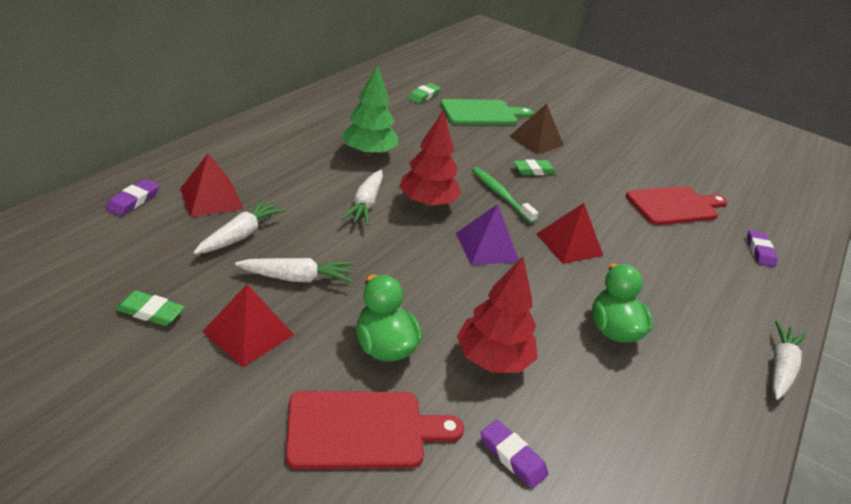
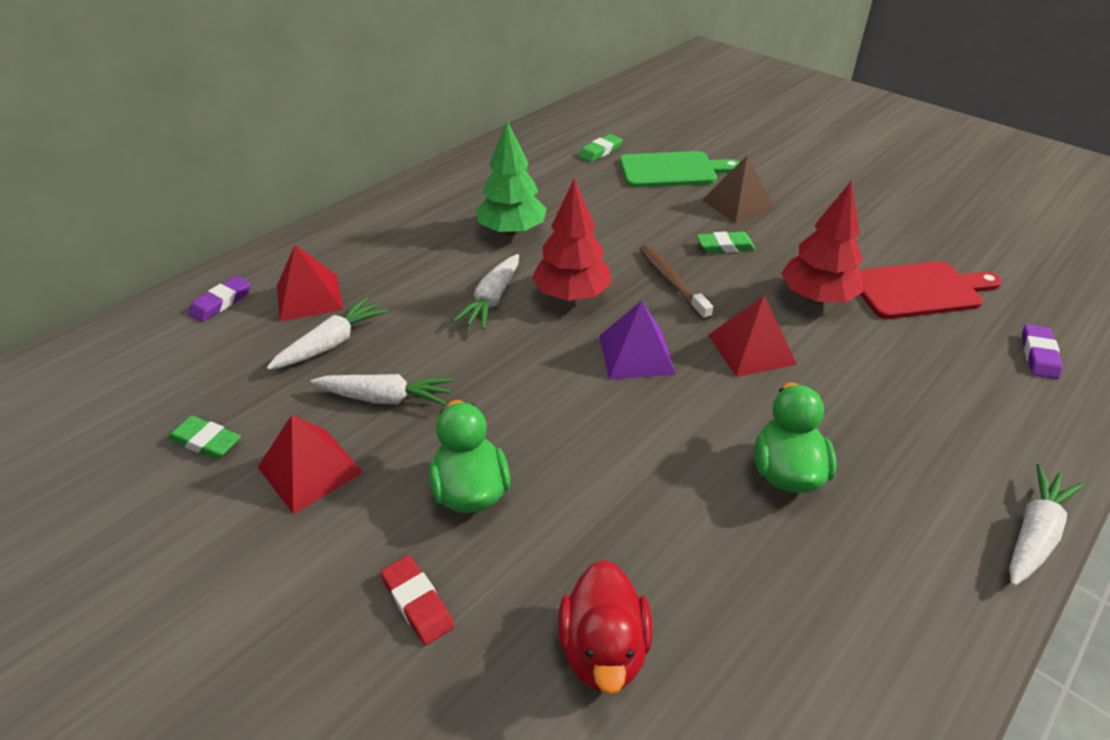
camera: 15 degrees right, 5 degrees up
(363, 430) = (417, 603): red cutting board -> red eraser
(492, 359) = (608, 511): red tree -> red tree (816, 297)
(500, 195) = (671, 282): green toothbrush -> brown toothbrush
(512, 456) = (603, 650): purple eraser -> red duck

